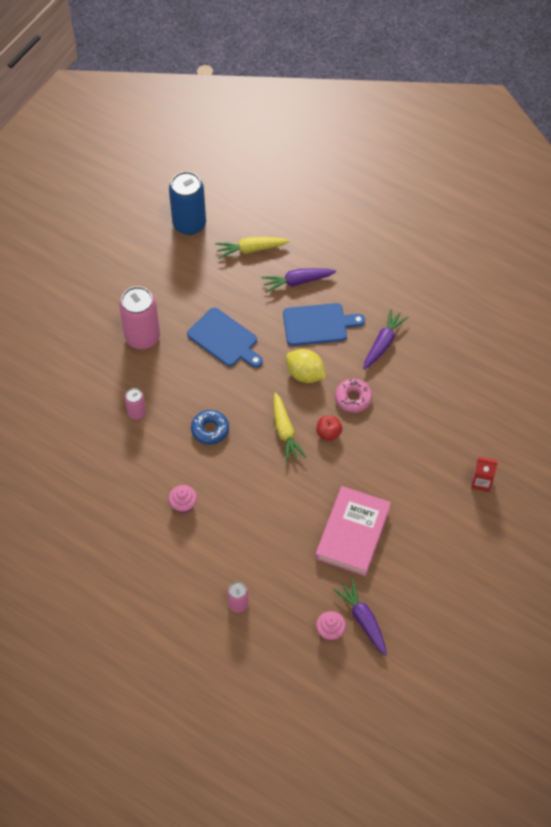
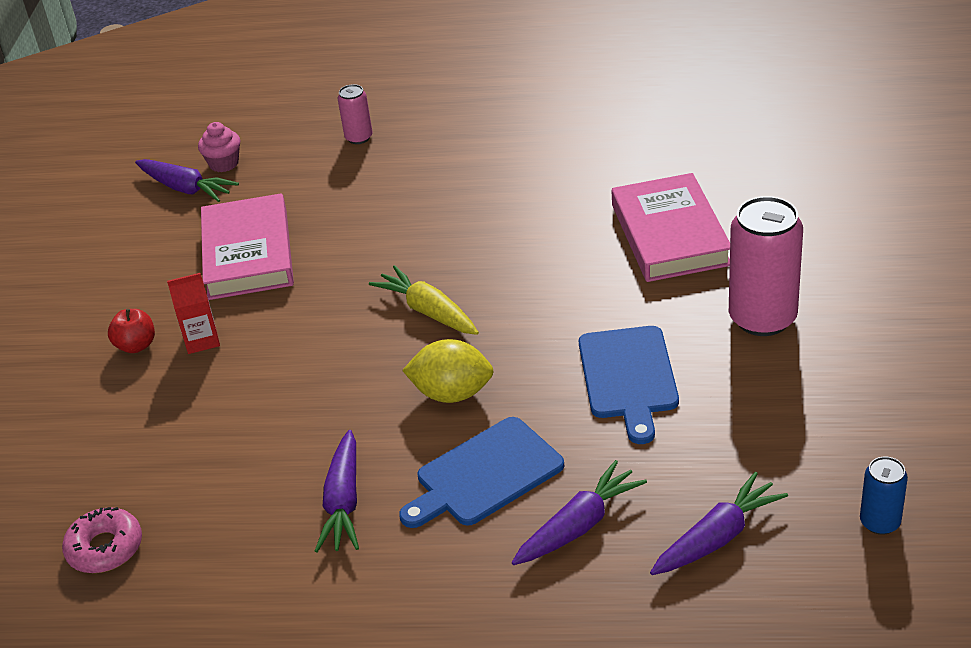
camera: 155 degrees right, 20 degrees down
(137, 412) = (669, 235): pink can -> pink book
(183, 505) = (508, 182): pink cupcake -> none
(189, 224) = (880, 522): blue can -> blue can, size x0.51
(210, 430) = (544, 264): blue donut -> none
(224, 339) = (628, 377): blue cutting board -> blue cutting board turned 105 degrees counterclockwise
(250, 249) = (718, 537): yellow carrot -> purple carrot
(328, 433) = (358, 339): red apple -> red apple (136, 345)
(353, 398) = (347, 399): pink donut -> pink donut (105, 548)
(481, 482) = (72, 389): red carton -> red carton (202, 340)

